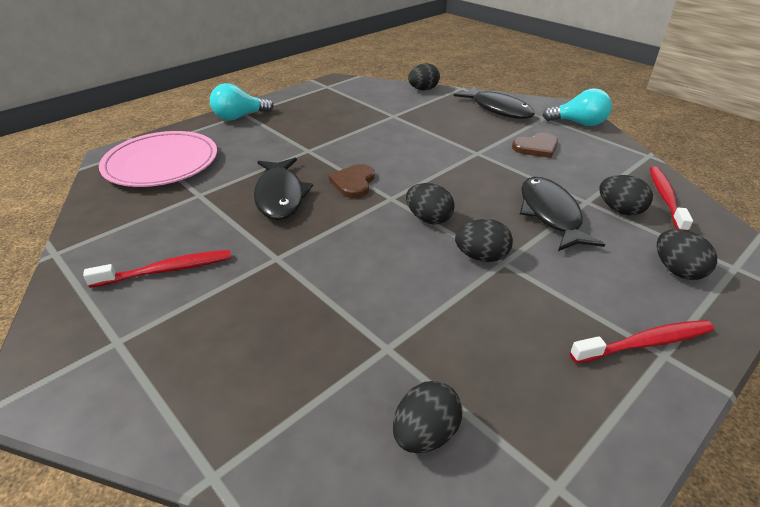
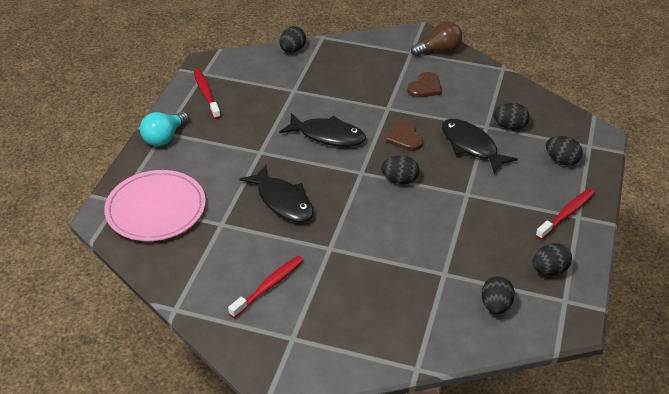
camera: 30 degrees left, 5 degrees up
(353, 183) = (324, 169): brown heart -> brown heart (404, 138)
(481, 257) = (452, 195): black egg -> black egg (549, 270)
(498, 109) = (370, 54): black fish -> black fish (327, 136)
(578, 123) = (439, 50): turquoise light bulb -> brown light bulb
(665, 198) = (531, 106): red toothbrush -> red toothbrush (206, 94)

